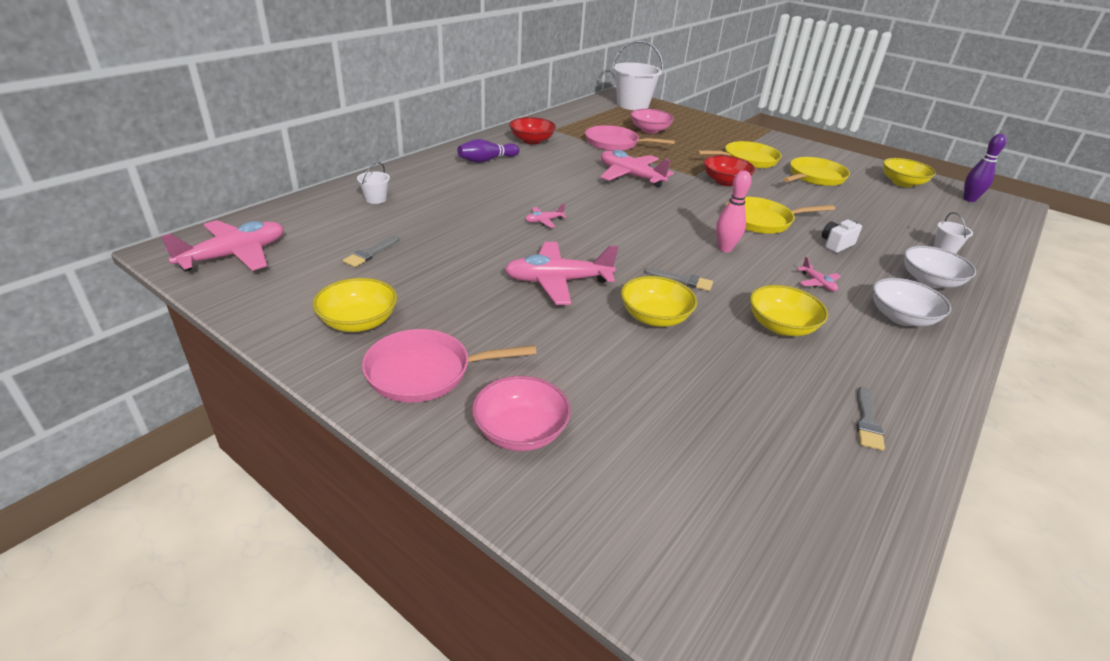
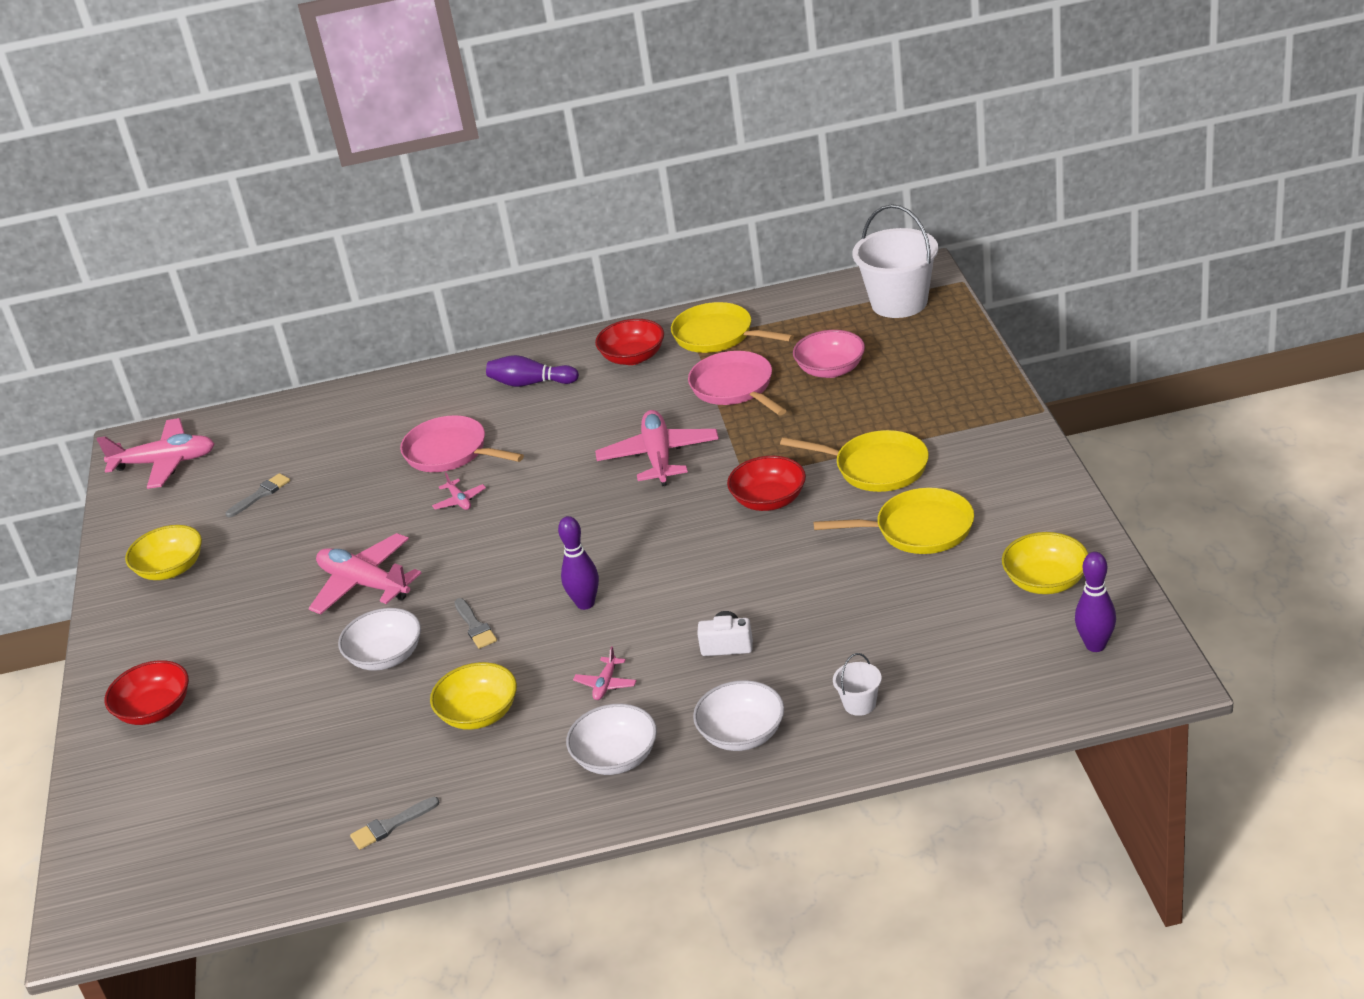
camera: 50 degrees right, 0 degrees up
(370, 253) = (261, 494): grey brush -> grey brush turned 150 degrees clockwise
(375, 199) = (346, 419): white bucket -> none
(425, 372) = (159, 634): pink pan -> pink pan (450, 452)
(520, 431) = (155, 710): pink bowl -> red bowl
(544, 221) = (459, 501): pink plane -> pink plane turned 135 degrees counterclockwise
(654, 317) = (386, 656): yellow bowl -> white bowl
(724, 249) = (585, 603): pink bowling pin -> purple bowling pin
(762, 221) = (701, 579): yellow pan -> yellow pan (718, 336)

